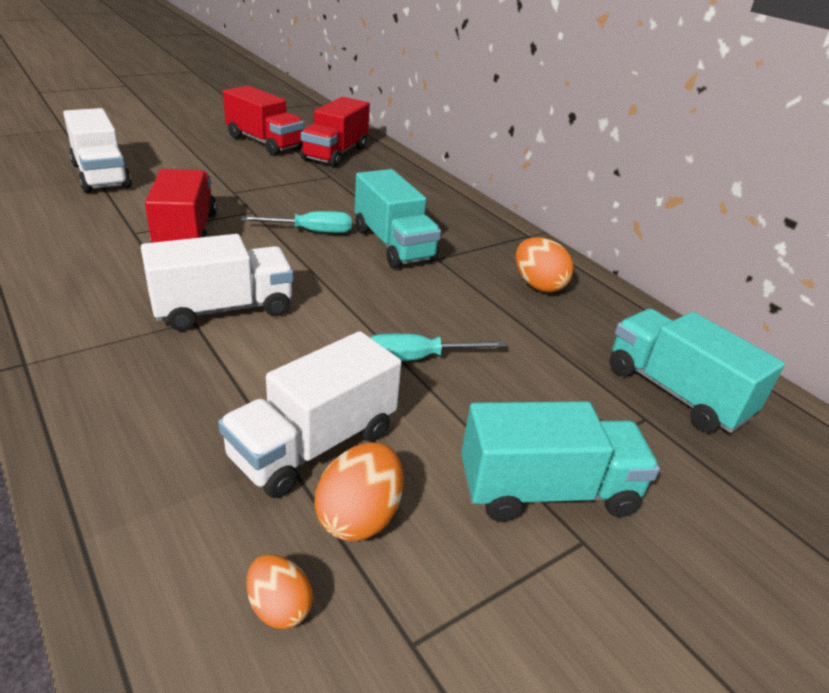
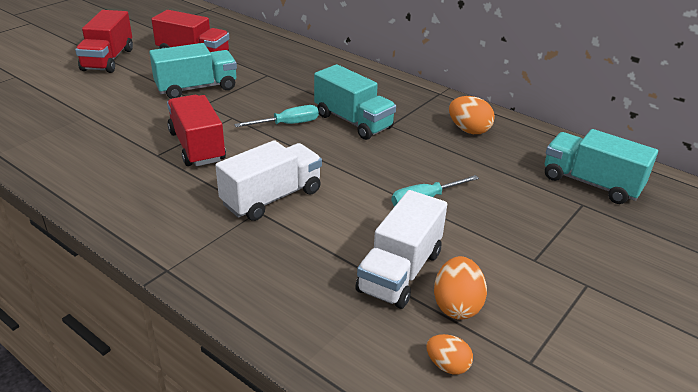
camera: 15 degrees left, 0 degrees up
(101, 175) = (87, 112): white truck -> none
(335, 154) = (256, 54): red truck -> red truck (108, 60)
(547, 491) = (551, 262): turquoise truck -> turquoise truck (196, 88)

